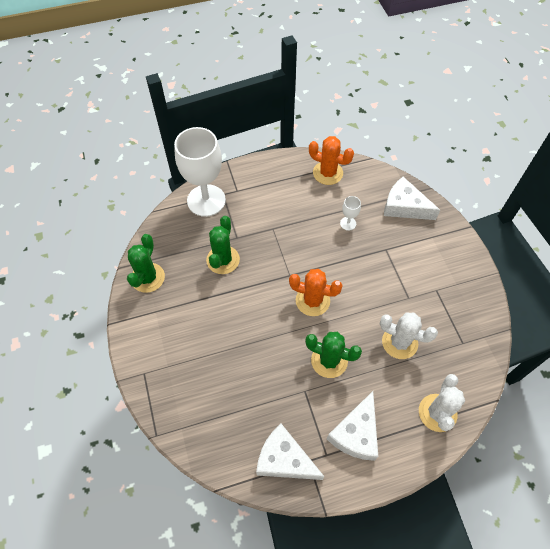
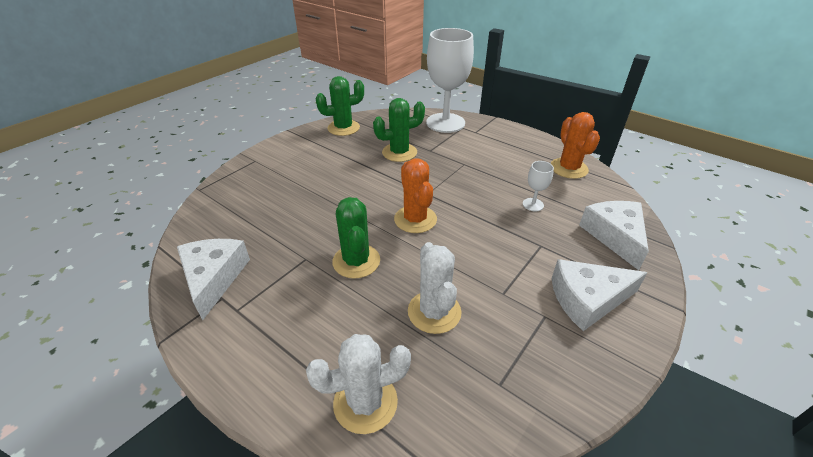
camera: 55 degrees right, 20 degrees down
(356, 433) = (280, 325): white cheese -> white cheese (587, 299)

